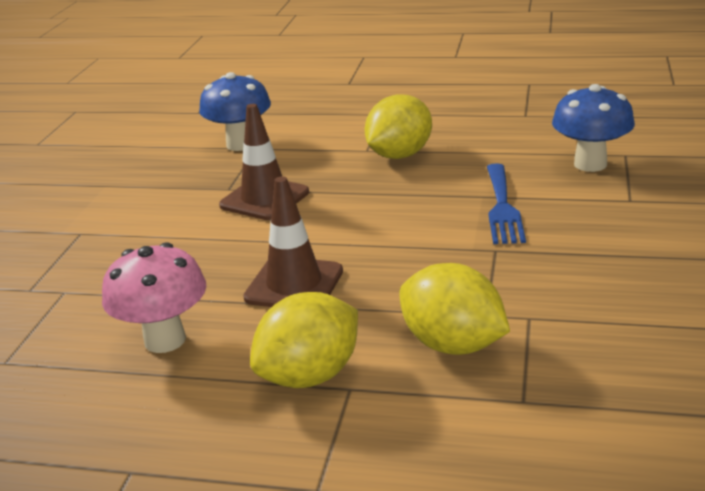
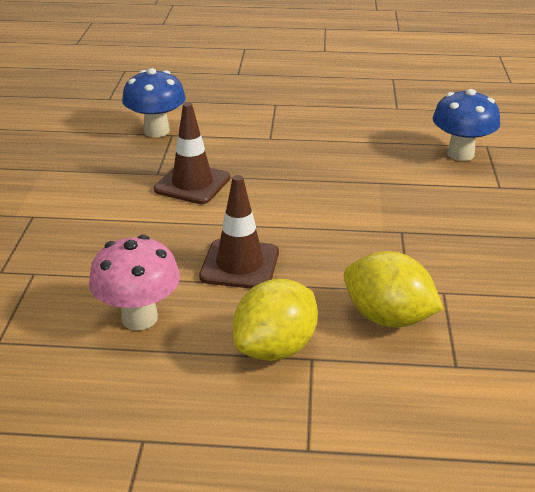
camera: 10 degrees left, 5 degrees up
(399, 155) = (300, 143): yellow lemon -> none
(502, 207) = (398, 193): blue fork -> none

